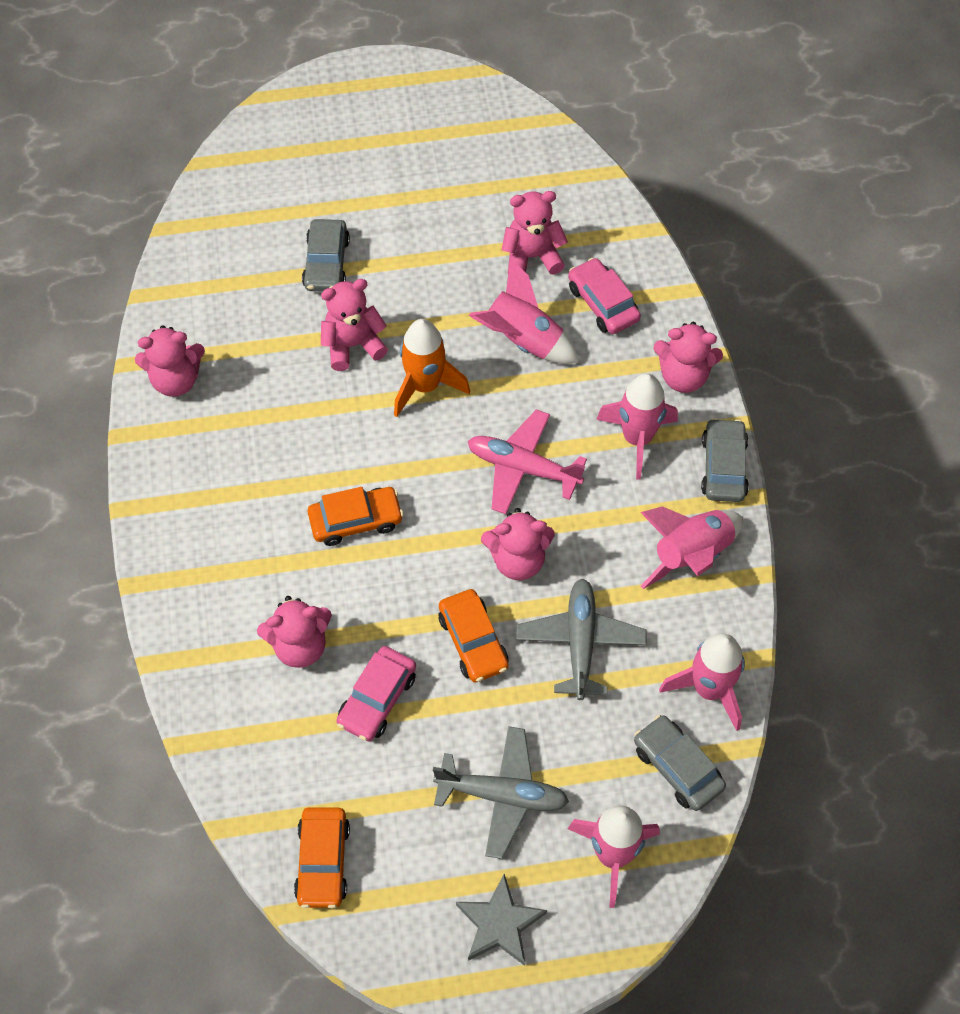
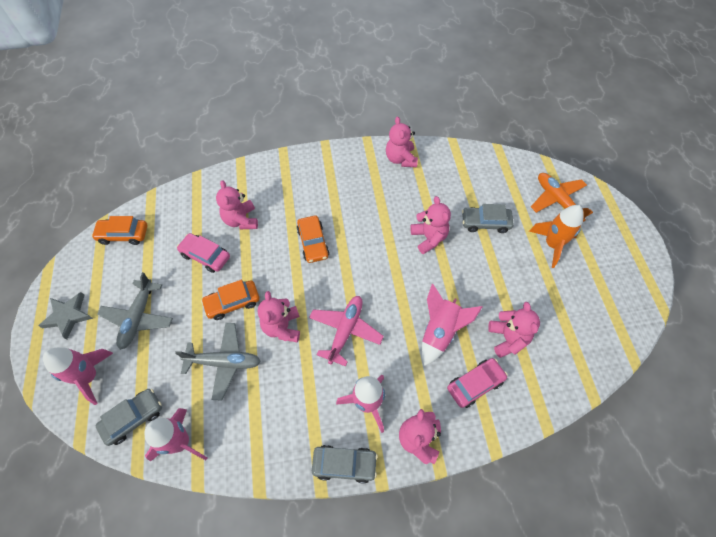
camera: 90 degrees right, 0 degrees up
(287, 160) = (557, 200): none -> orange plane
(425, 386) = (402, 276): orange rocket -> orange rocket (552, 244)
(691, 555) = (277, 436): pink rocket -> none

